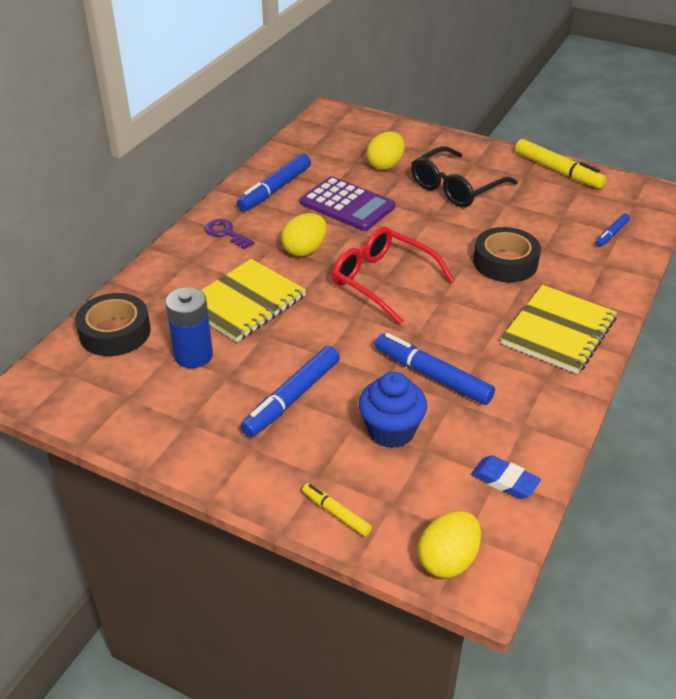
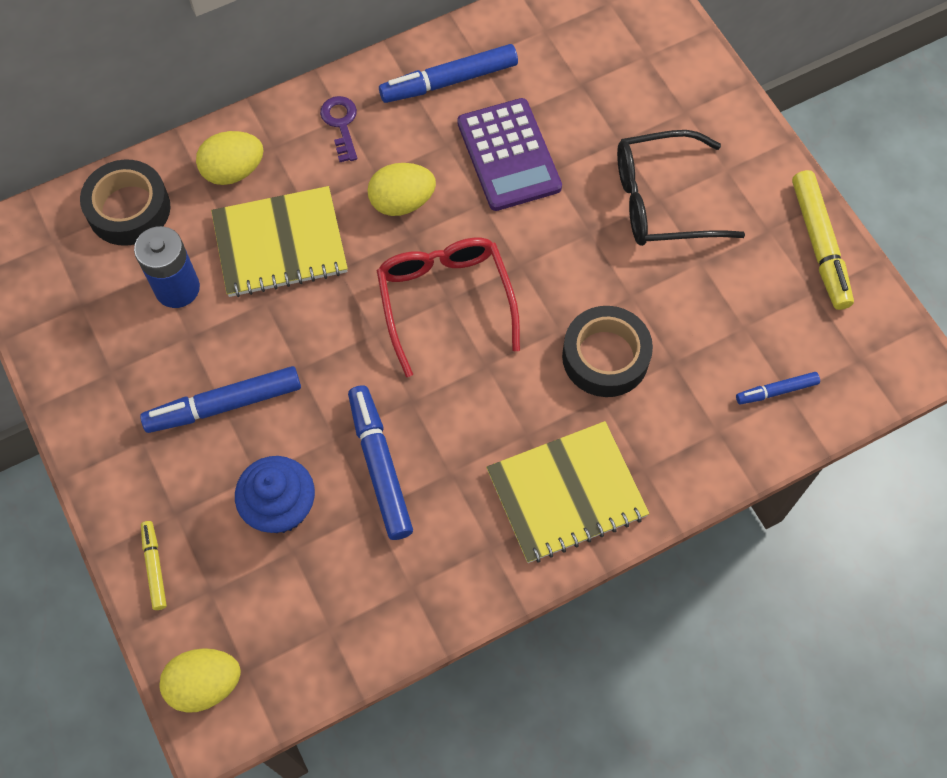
camera: 35 degrees right, 25 degrees up
(385, 165) = (612, 111): yellow egg -> yellow egg (233, 171)
(505, 481) = (332, 638): blue eraser -> none

